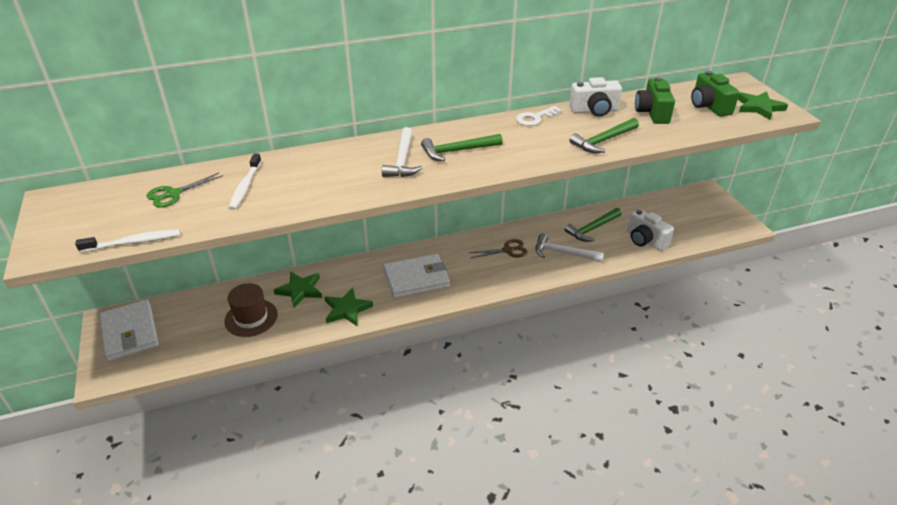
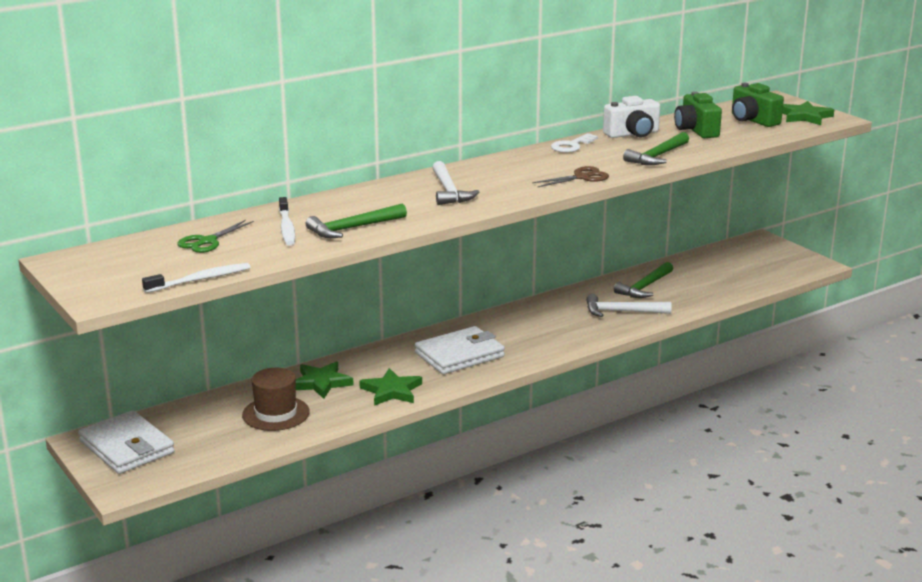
camera: 15 degrees left, 15 degrees down
(457, 151) = (504, 178): green hammer -> green hammer (353, 228)
(508, 250) = (555, 317): brown scissors -> brown scissors (581, 177)
(645, 240) = (710, 290): white camera -> none

